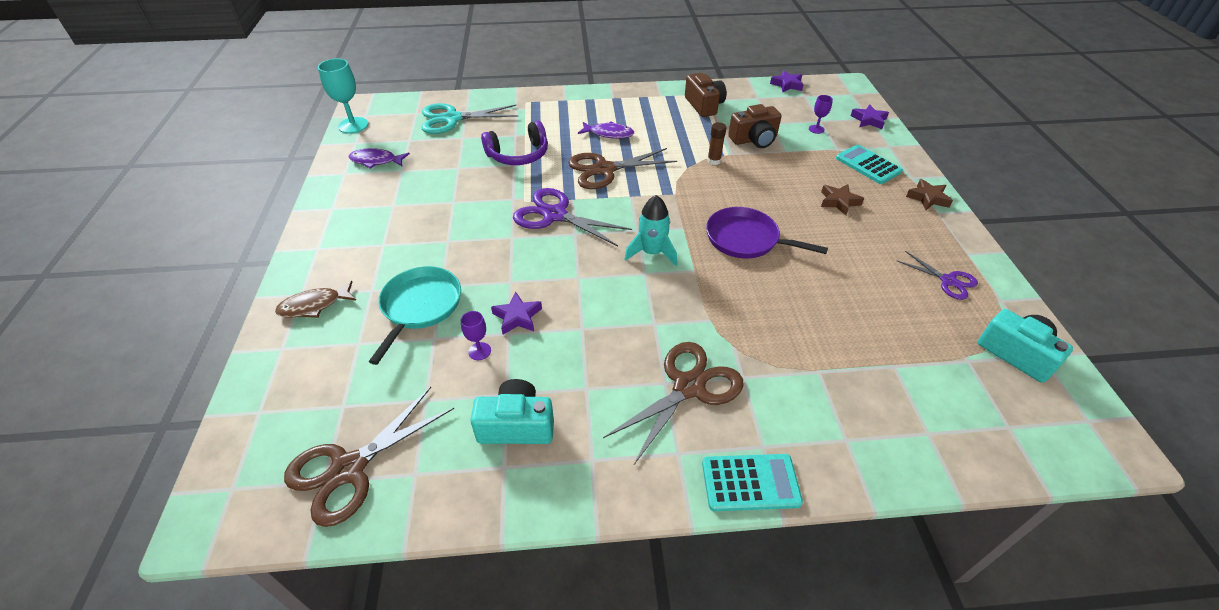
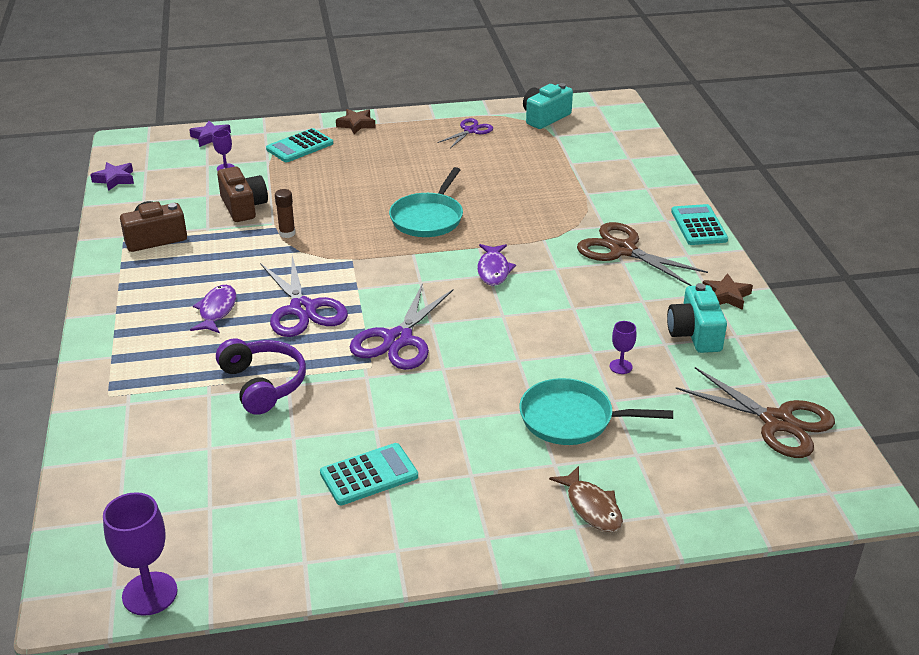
camera: 95 degrees left, 10 degrees down
(353, 125) = (150, 593): turquoise goblet -> purple goblet
(376, 161) = (270, 532): purple fish -> purple fish (493, 270)
(406, 198) = (369, 475): none -> turquoise calculator
(452, 119) = (148, 469): turquoise scissors -> none
(517, 317) = (569, 348): purple star -> none
(604, 169) = (303, 309): brown scissors -> purple scissors
(652, 252) = (456, 271): turquoise rocket -> none
(745, 239) = (428, 218): purple pan -> turquoise pan
(839, 202) = (364, 167): brown star -> brown star (726, 296)

